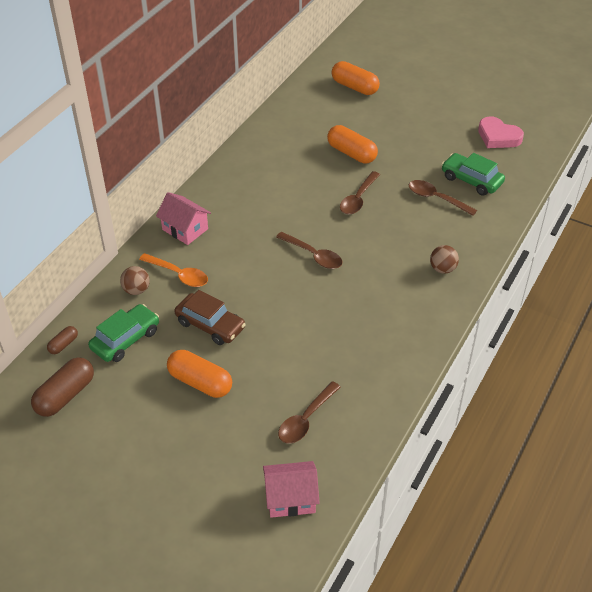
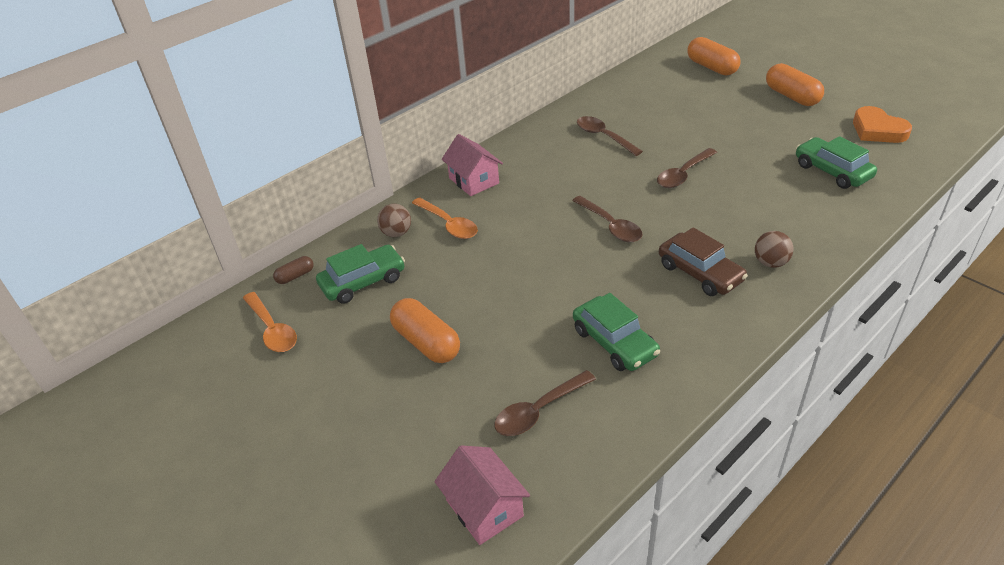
camera: 20 degrees right, 5 degrees down
(65, 395) = (272, 329): brown capsule -> orange spoon
(210, 325) = (463, 282): brown car -> brown car (700, 273)
(290, 498) = (484, 508): pink house -> pink house turned 45 degrees clockwise
(345, 355) = (614, 342): none -> green car
(351, 153) = (689, 129): orange capsule -> orange capsule (791, 96)
(436, 198) = (782, 185): brown spoon -> brown spoon (604, 137)
(498, 137) = (877, 130): pink heart -> orange heart

